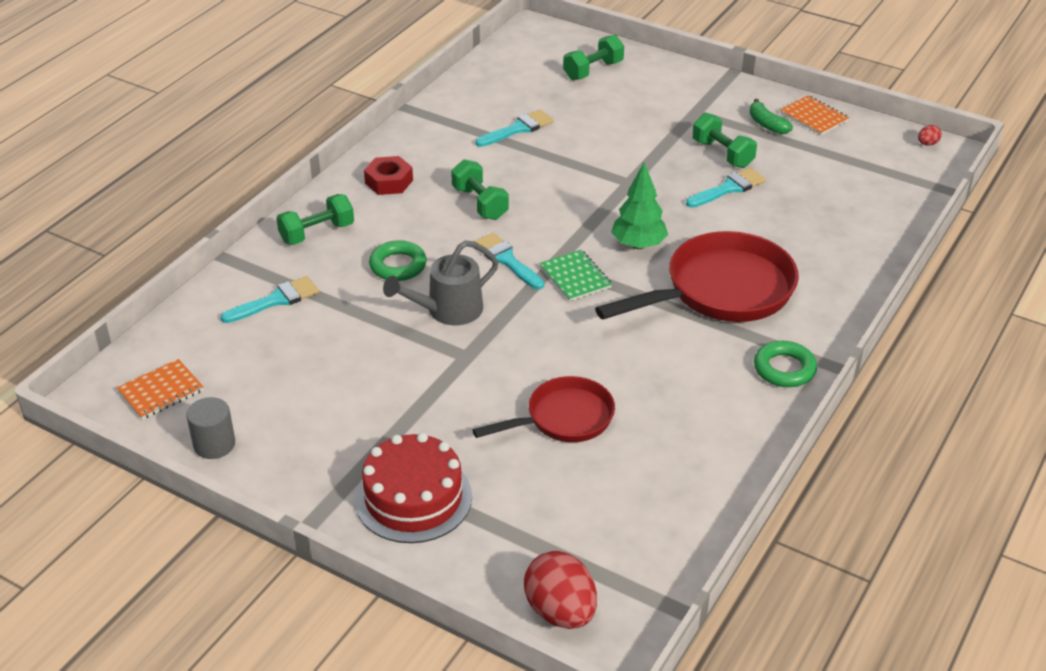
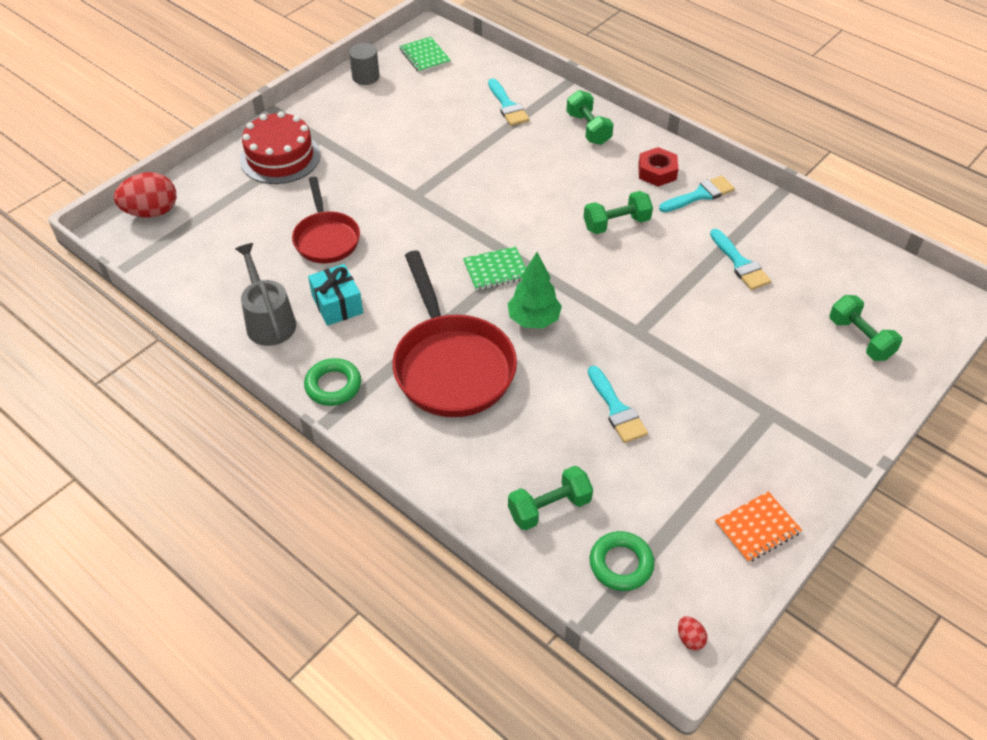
camera: 100 degrees right, 10 degrees up
(161, 391) = (425, 56): orange notebook -> green notebook
(398, 266) = (536, 168): green ring -> green ring (621, 564)
(447, 311) = (471, 190): grey watering can -> grey watering can (268, 320)
(506, 260) = (530, 231): turquoise brush -> turquoise brush (700, 195)
(669, 388) = (337, 305): none -> turquoise gift
(722, 154) = (683, 418): green dumbbell -> green dumbbell (549, 508)
(767, 124) = (742, 475): green banana -> none

